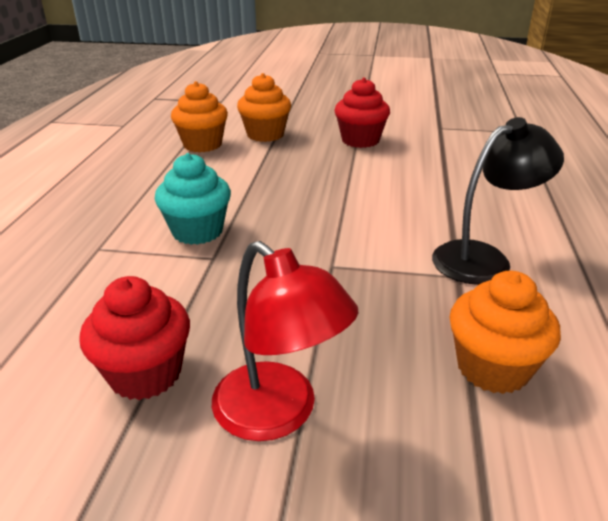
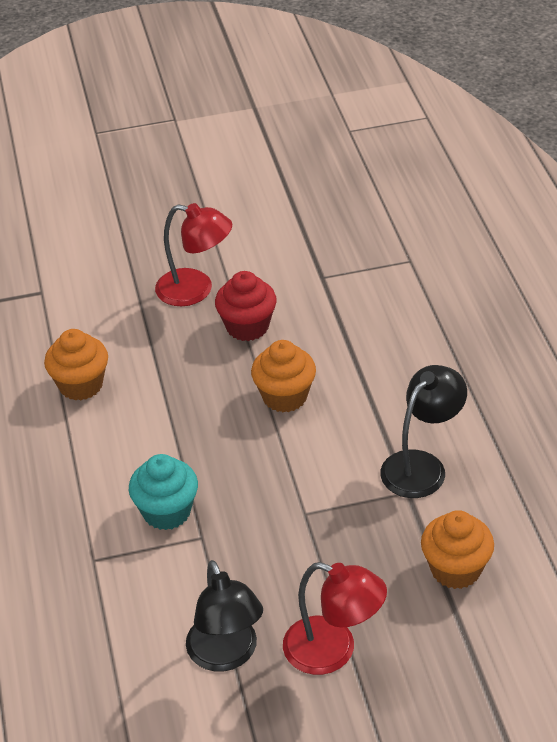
camera: 20 degrees left, 10 degrees up
(145, 373) = (226, 655): red cupcake -> black lamp
(265, 135) = (138, 346): orange cupcake -> orange cupcake (285, 396)
(332, 117) = (196, 290): none -> red lamp

